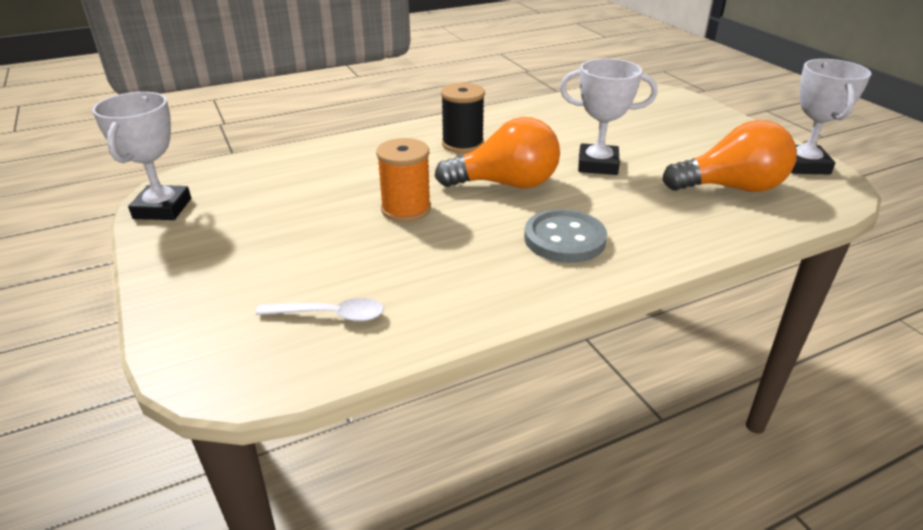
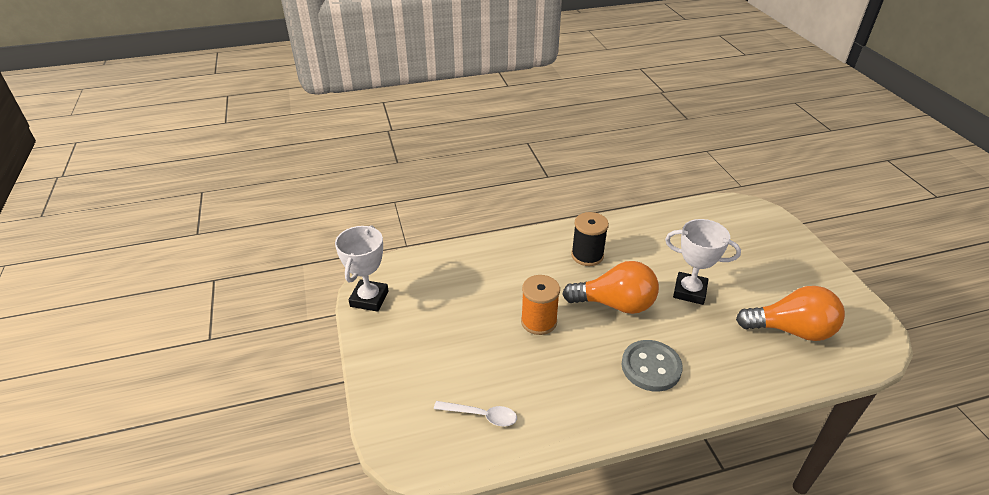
camera: 10 degrees right, 5 degrees up
(804, 165) = (858, 312): white trophy -> none

